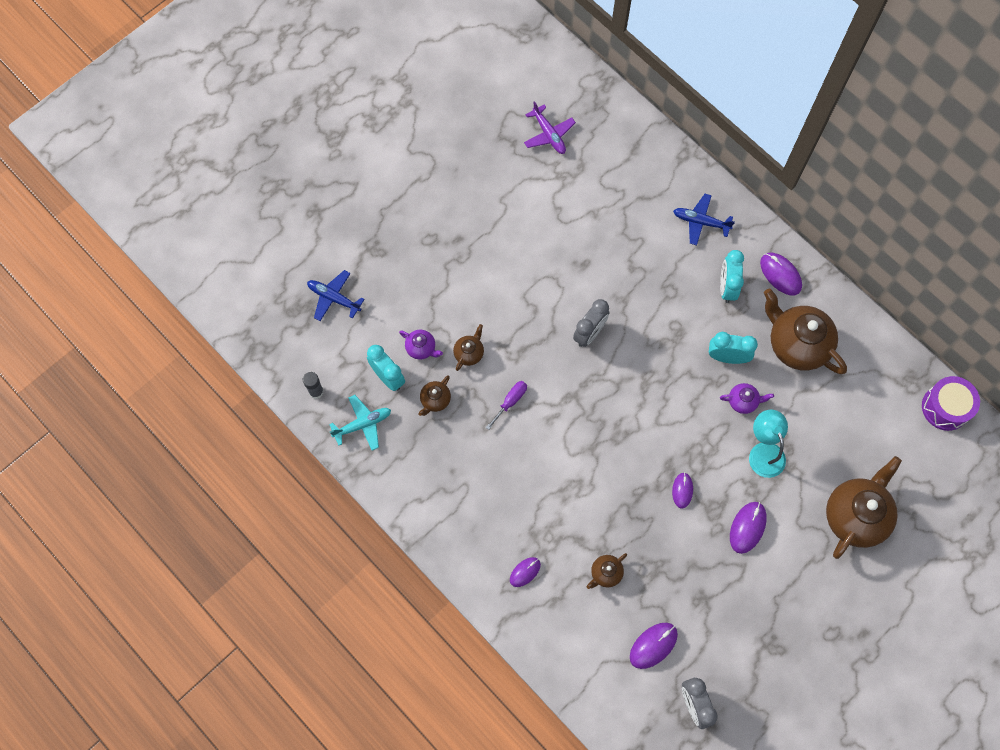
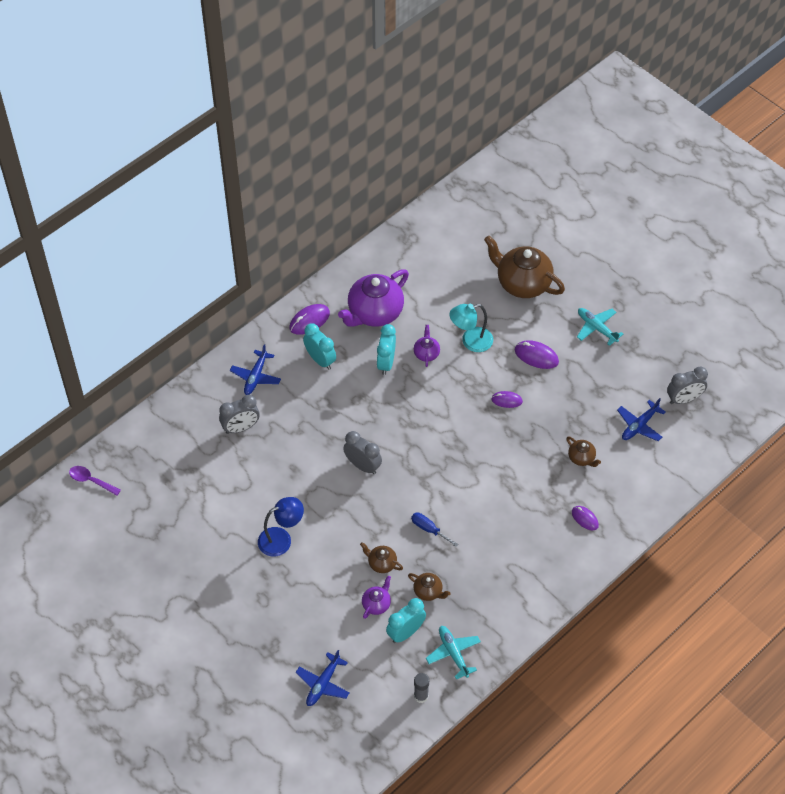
camera: 90 degrees left, 15 degrees down
(498, 254) = (281, 539): none -> blue lamp
(510, 401) = (429, 529): purple screwdriver -> blue screwdriver
(549, 134) = (156, 496): purple plane -> none
(565, 75) = (91, 480): none -> purple spoon
(634, 210) = (241, 428): none -> grey clock
(653, 645) = (639, 426): purple mouse -> blue plane
(727, 287) = (320, 360): turquoise clock -> turquoise clock turned 135 degrees counterclockwise
(794, 603) = (596, 328): none -> turquoise plane
(796, 344) = (374, 313): brown teapot -> purple teapot
(945, 407) = (430, 218): purple drum -> none

